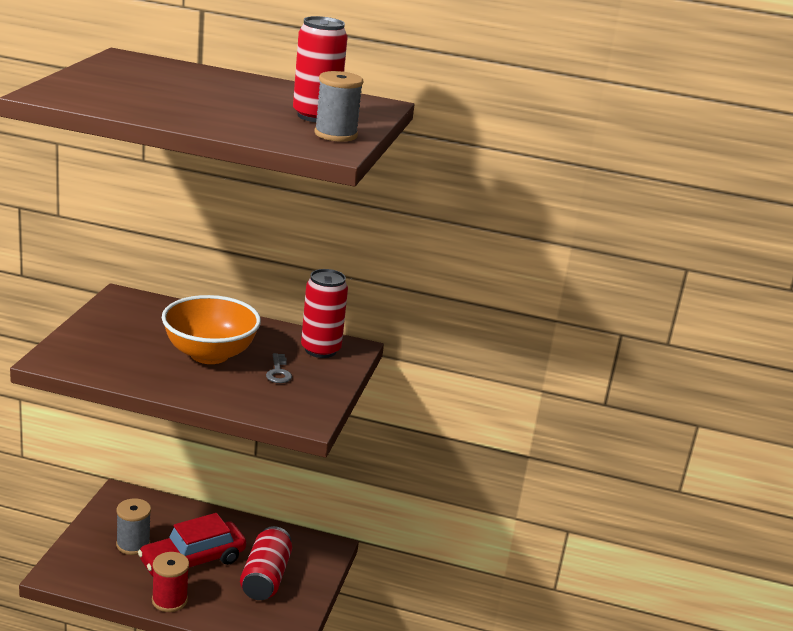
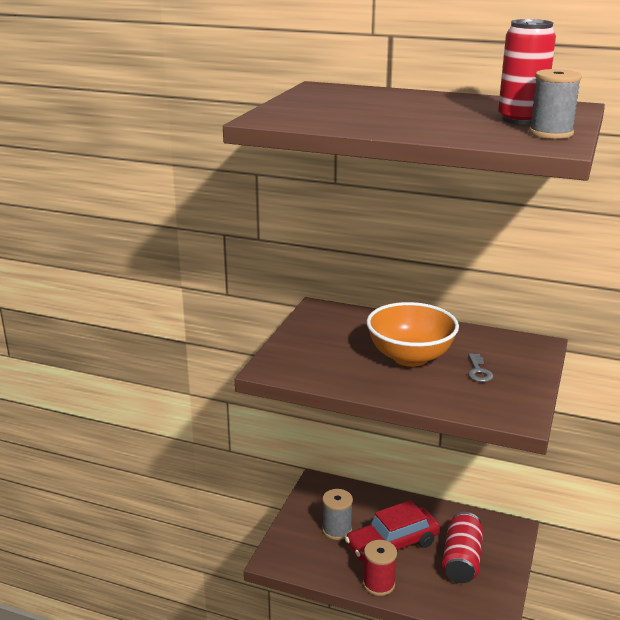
camera: 10 degrees right, 0 degrees up
(320, 350) = (511, 348): red can -> none

